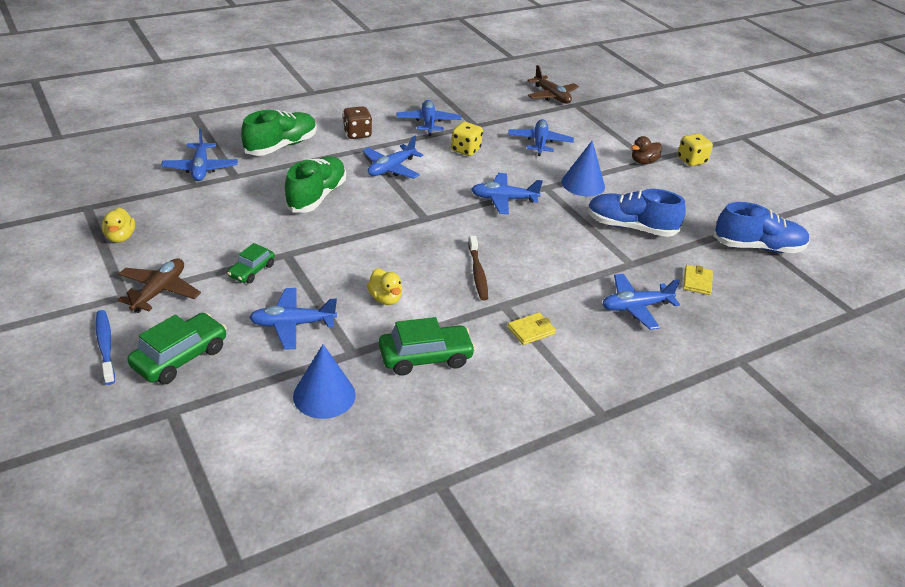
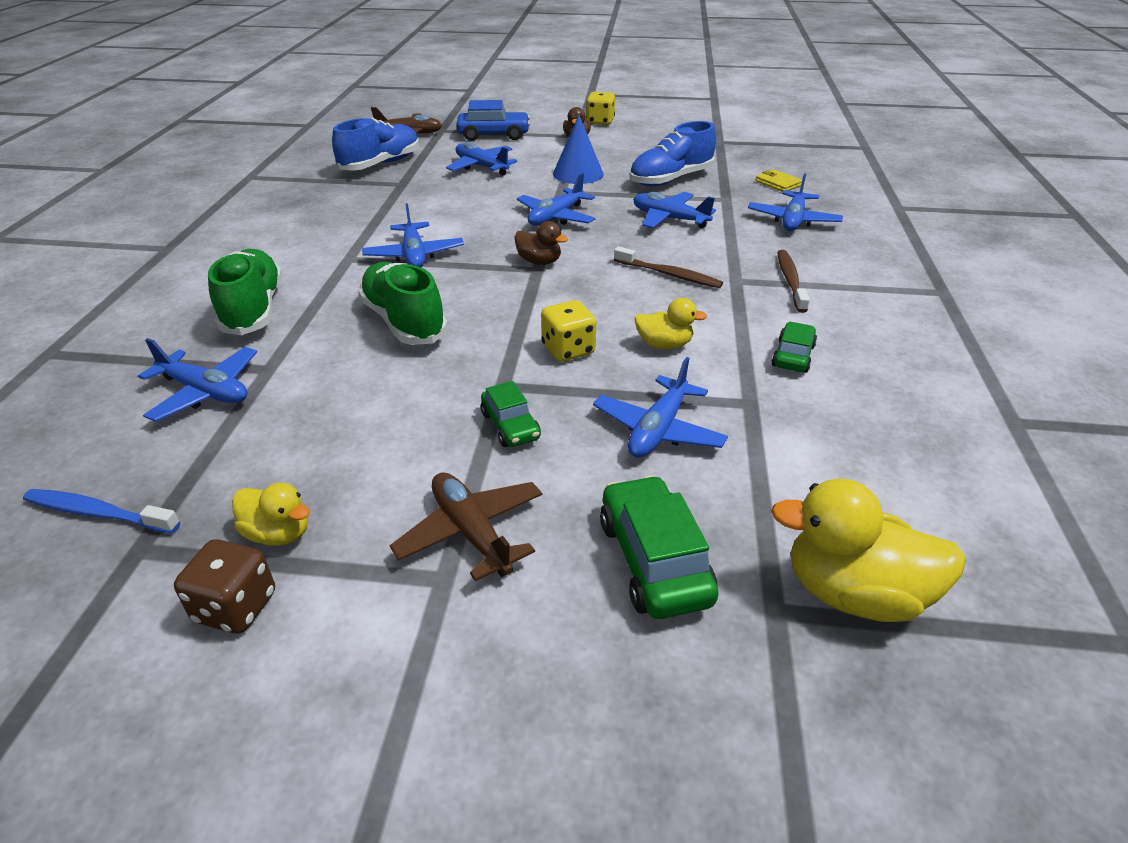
camera: 50 degrees left, 0 degrees up
(105, 346) = (561, 643): blue toothbrush -> blue toothbrush (98, 513)
(203, 438) = (854, 593): none -> yellow duck
(324, 395) = (819, 451): blue cone -> none
(357, 134) = (311, 251): brown dice -> brown dice (236, 607)
(425, 357) = (793, 356): green car -> green car, size x0.62
(428, 123) = (357, 205): blue plane -> blue plane (669, 219)
(435, 215) = (539, 261): none -> brown duck
(465, 150) = (440, 204): yellow dice -> yellow dice (568, 350)
(531, 330) = (790, 281): yellow wallet -> brown toothbrush
(597, 127) = (494, 135): none -> blue car
(757, 247) = (751, 145): blue shoe -> blue shoe (380, 164)

